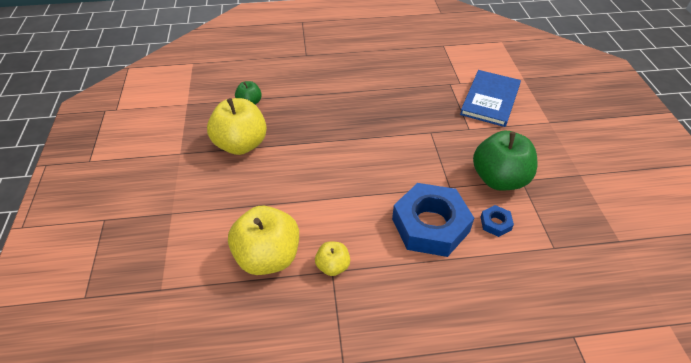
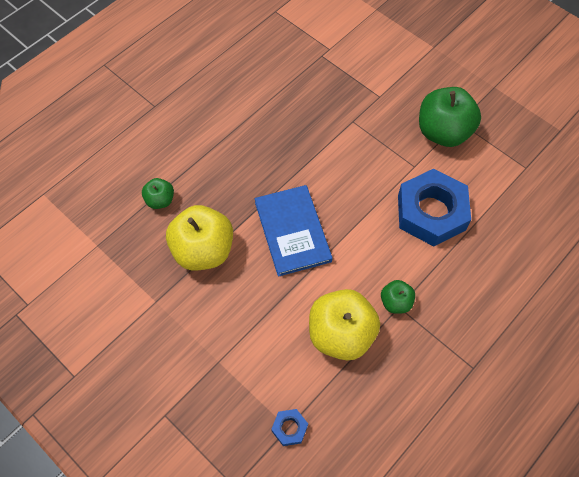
camera: 40 degrees left, 15 degrees up
(333, 266) = (395, 302): yellow apple -> green apple
(490, 100) = (370, 52): blue book -> blue book (292, 231)
(495, 223) = (473, 176): blue nut -> blue nut (289, 428)

